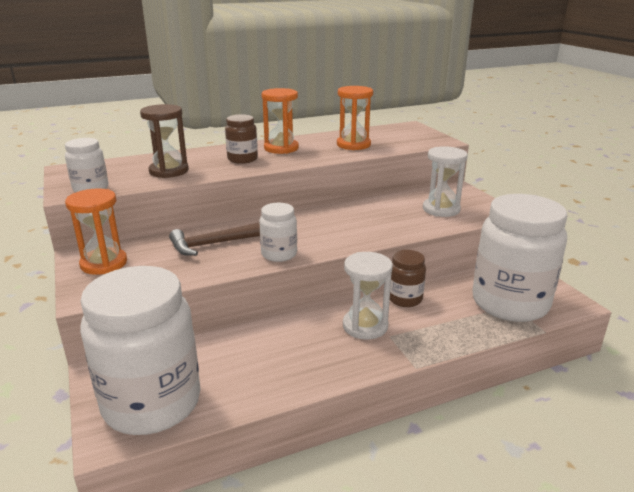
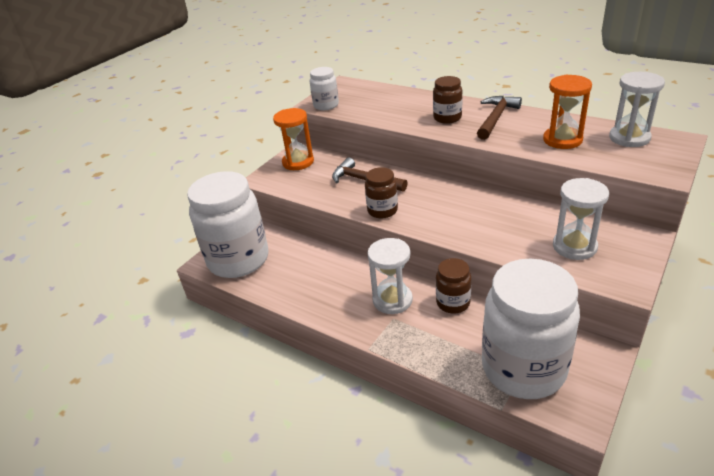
camera: 60 degrees right, 10 degrees up
(169, 171) = (386, 109): brown hourglass -> none
(279, 254) = (382, 210): white jar -> brown jar
(281, 148) = (496, 118): orange hourglass -> brown hammer
(386, 132) = (629, 138): none -> white hourglass

